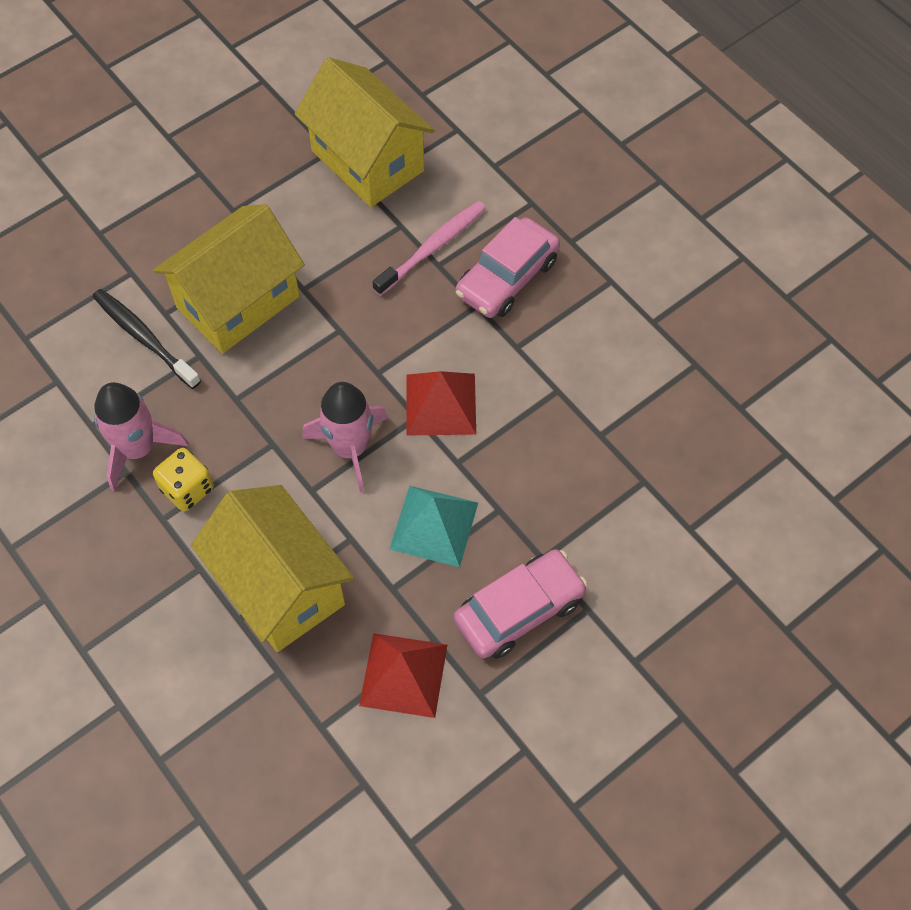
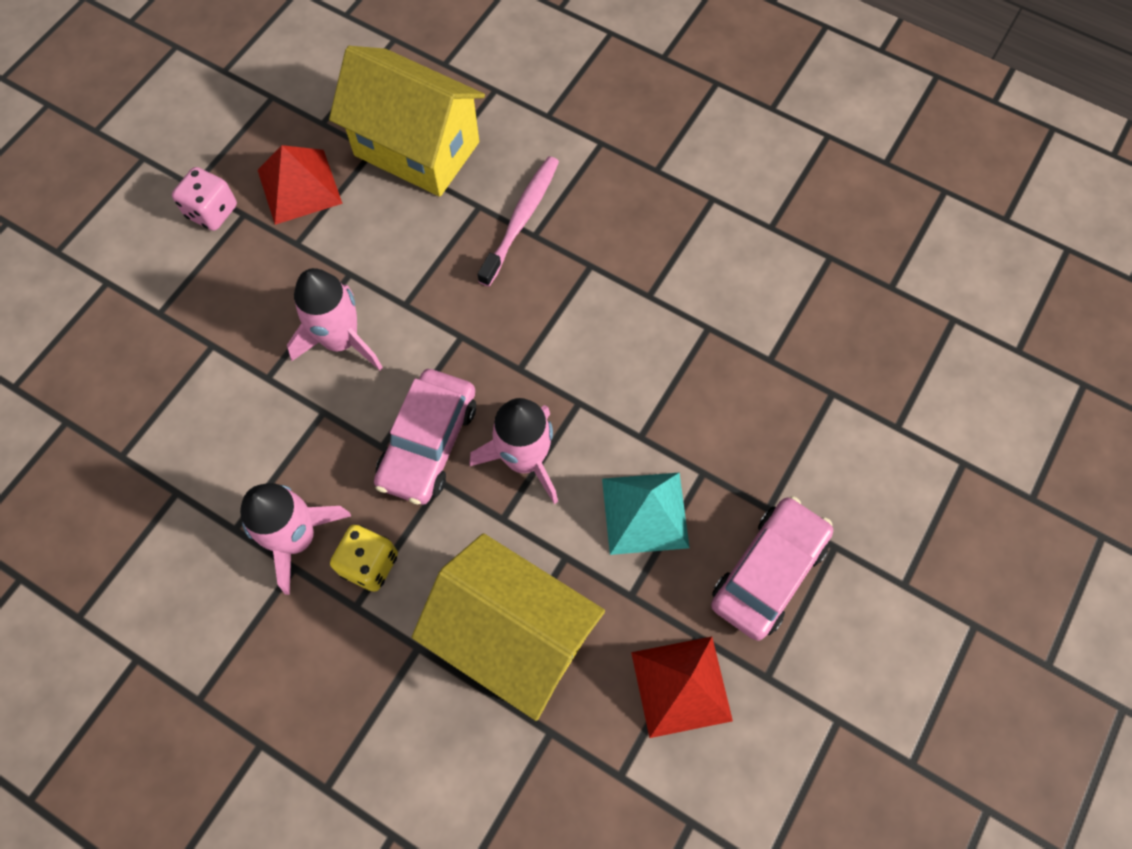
camera: 20 degrees left, 5 degrees up
(144, 338) = (255, 413): black toothbrush -> none
(174, 163) = (212, 211): none -> pink dice
(238, 302) = (341, 340): yellow house -> pink rocket
(441, 404) = (598, 380): red pyramid -> red pyramid (299, 186)
(507, 277) = (609, 227): pink car -> pink car (428, 443)

